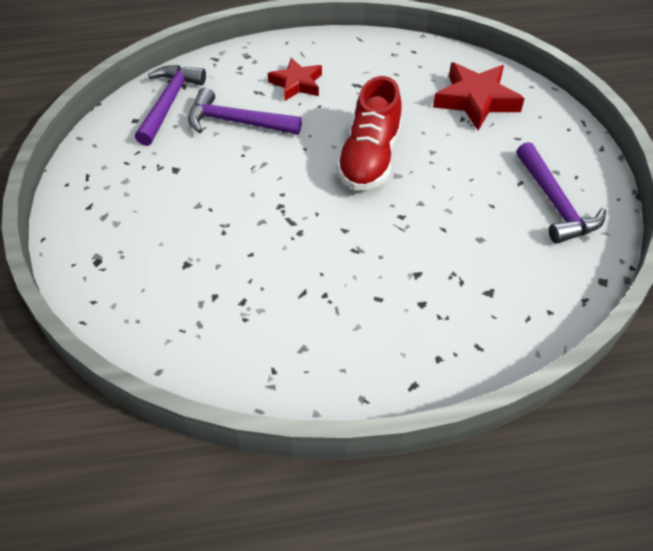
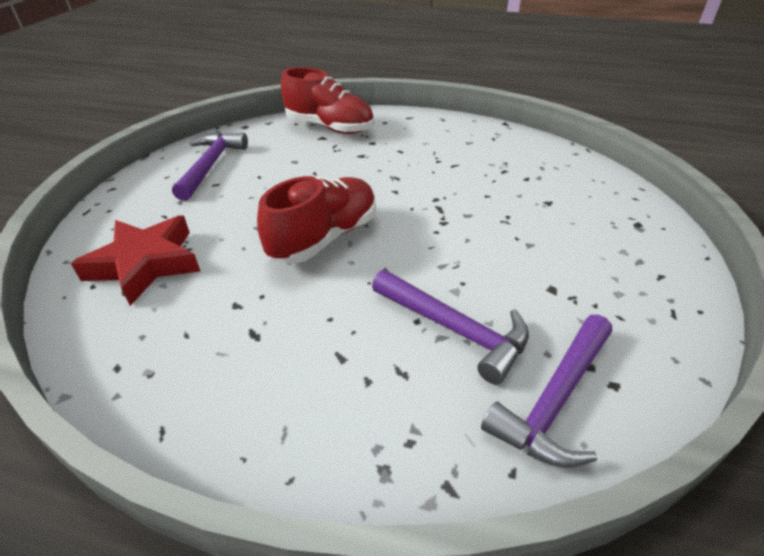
camera: 155 degrees left, 10 degrees down
(297, 84) = (336, 367): red star -> none
(499, 317) = (329, 127): none -> red shoe

